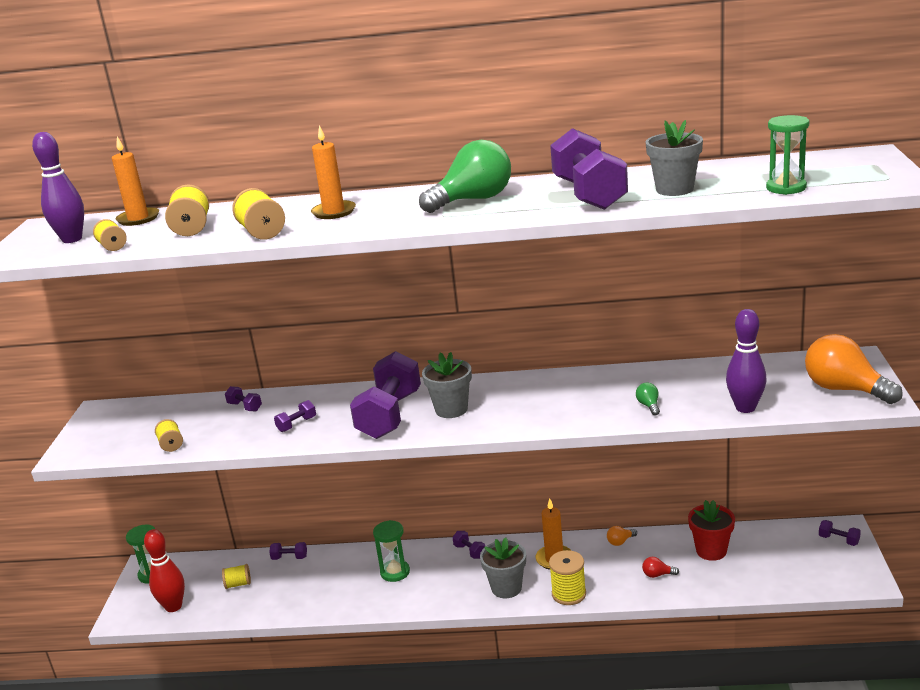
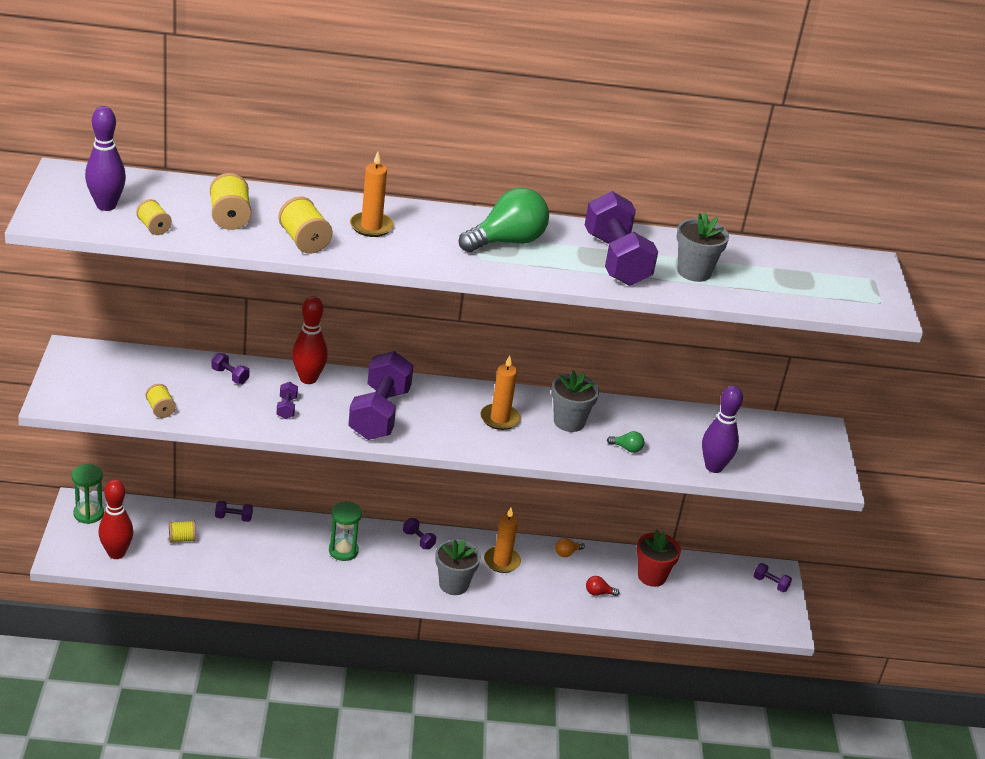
camera: 10 degrees left, 10 degrees up
(138, 219) = (168, 188): orange candle -> orange candle (499, 419)
(297, 424) = (286, 408): purple dumbbell -> purple dumbbell turned 45 degrees counterclockwise
(321, 397) = (308, 379): none -> red bowling pin
(451, 409) = (440, 418): grey flower pot -> grey flower pot (569, 422)
(569, 594) = (513, 599): yellow spool -> none
(649, 406) = (627, 448): green light bulb -> green light bulb turned 120 degrees clockwise
(786, 188) = (791, 294): green hourglass -> none
(844, 389) = (804, 463): orange light bulb -> none

